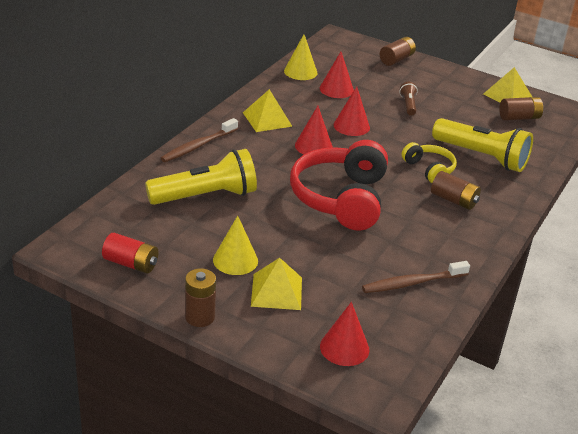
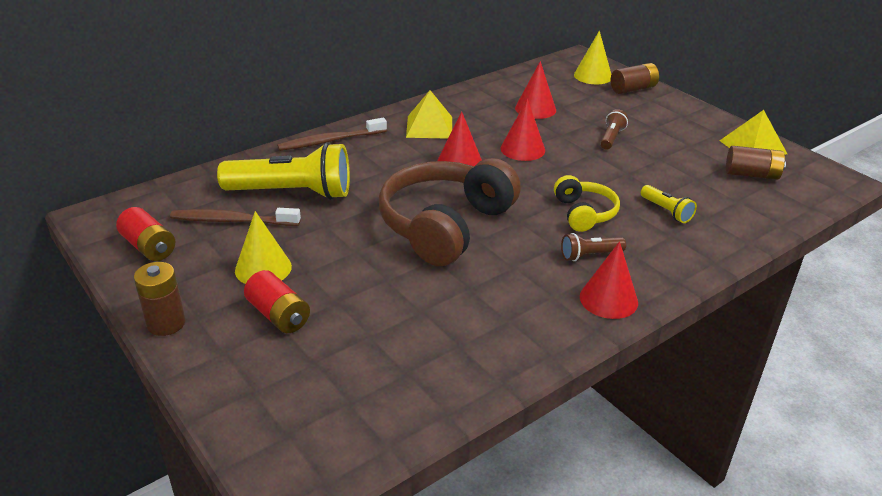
camera: 25 degrees right, 0 degrees up
(276, 291) = (278, 315): yellow pyramid -> red battery
(300, 72) = (507, 86): yellow cone -> yellow cone (593, 76)
(341, 199) = (446, 225): red headphones -> brown headphones
(344, 348) = (301, 407): red cone -> red cone (608, 299)
(412, 283) = (456, 346): brown toothbrush -> brown toothbrush (232, 221)
(453, 200) = (590, 255): brown battery -> brown flashlight
(482, 157) = (666, 211): yellow flashlight -> yellow flashlight, size x0.46

